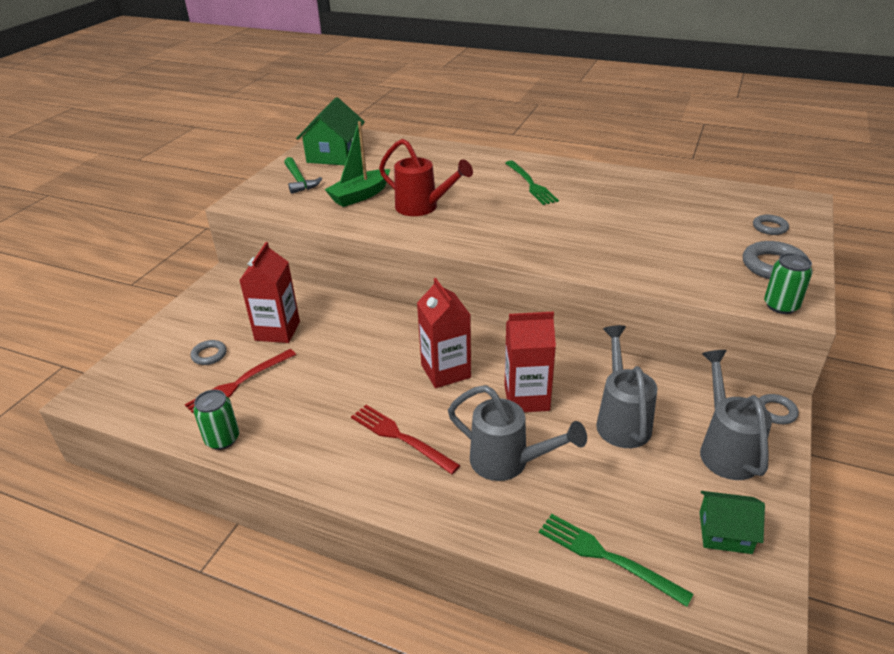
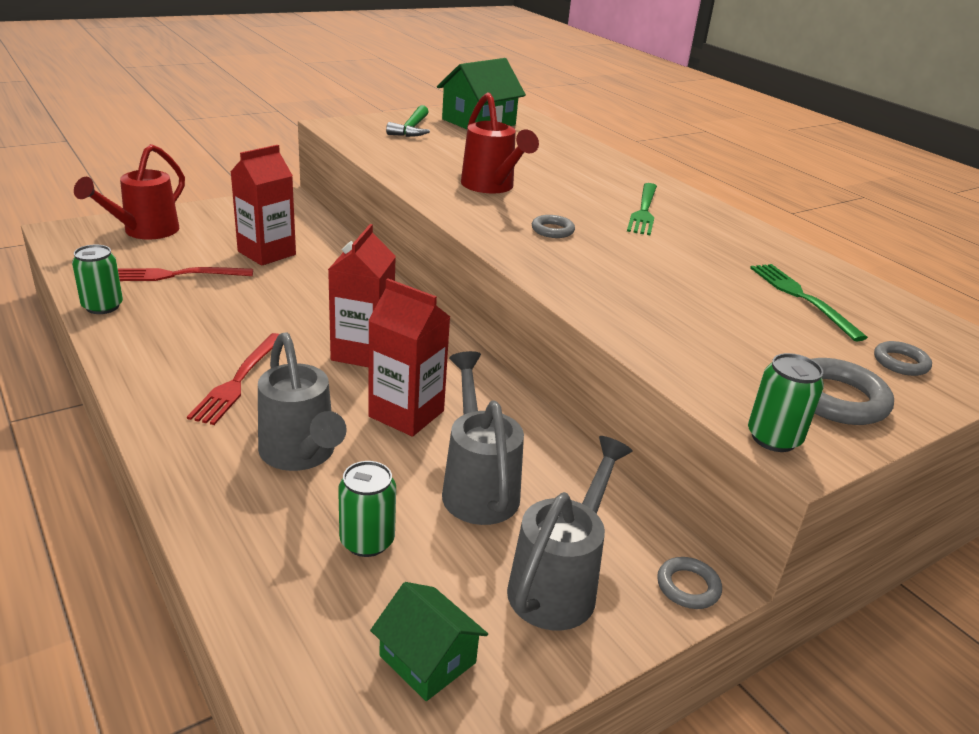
camera: 30 degrees right, 5 degrees down
(157, 362) = (144, 232): none -> red watering can
(209, 355) = (187, 245): grey ring -> grey ring (552, 230)
(360, 195) = (447, 157): green boat -> none
(400, 437) = (238, 380): red fork -> red fork turned 150 degrees counterclockwise
(606, 557) = (264, 593): green fork -> green fork (801, 298)
(613, 490) = (367, 541): none -> green can
(621, 419) = (477, 486): grey watering can -> grey watering can turned 45 degrees counterclockwise

